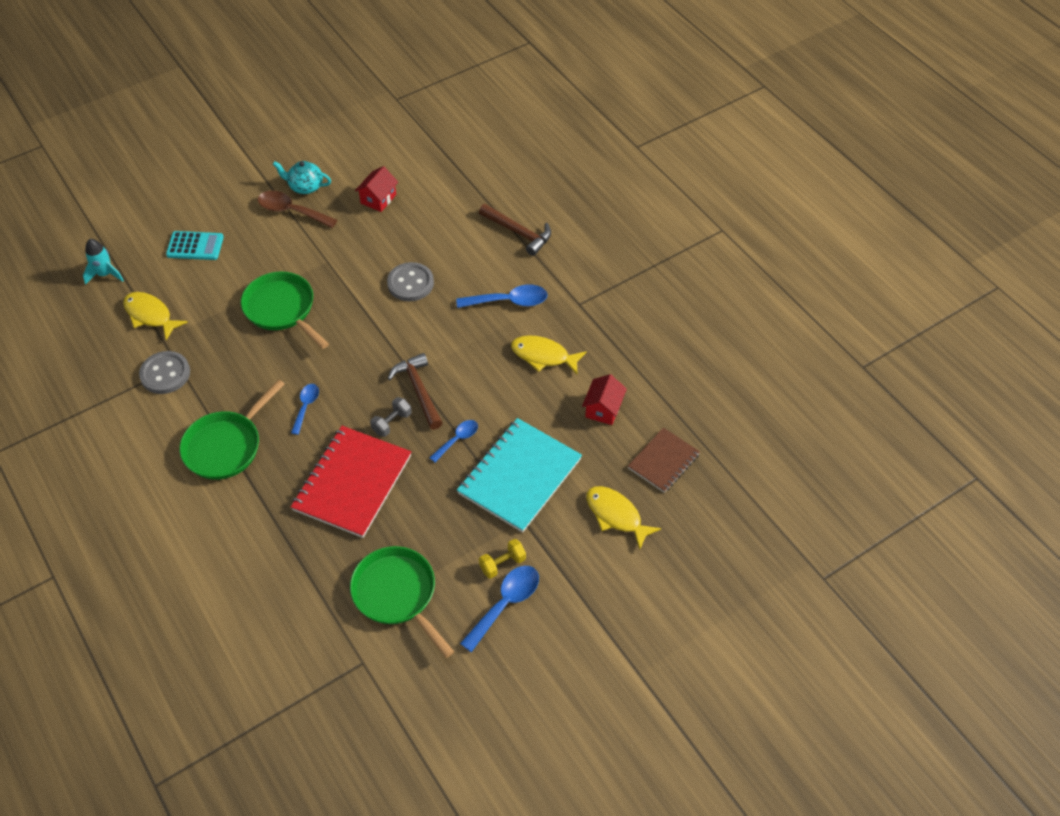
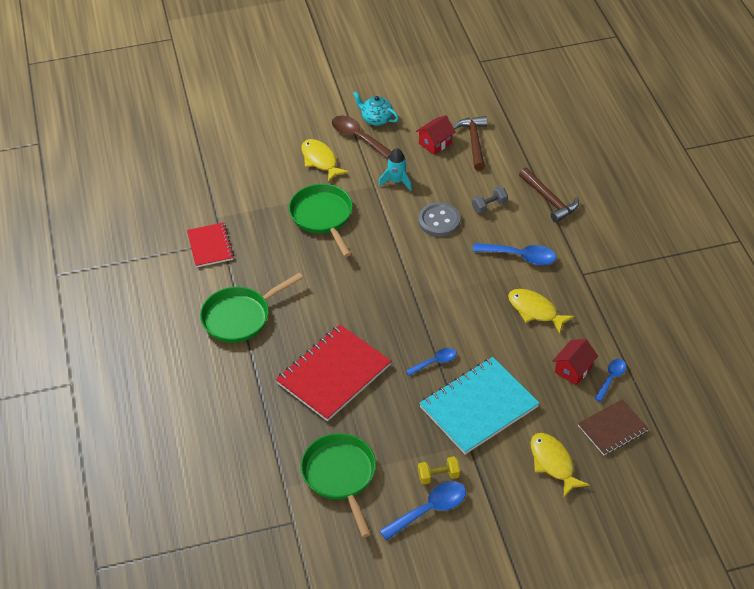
camera: 20 degrees right, 5 degrees down
(105, 274) = (188, 154): turquoise rocket -> turquoise rocket (397, 181)
(150, 315) = (213, 196): yellow fish -> yellow fish (320, 160)
(165, 374) = (210, 246): grey button -> red notebook
(195, 246) = (268, 148): turquoise calculator -> none
(306, 406) = (316, 301): blue spoon -> blue spoon (611, 378)
(392, 423) = (383, 333): grey dumbbell -> grey dumbbell (489, 206)
(419, 390) = (415, 312): brown hammer -> brown hammer (474, 142)

